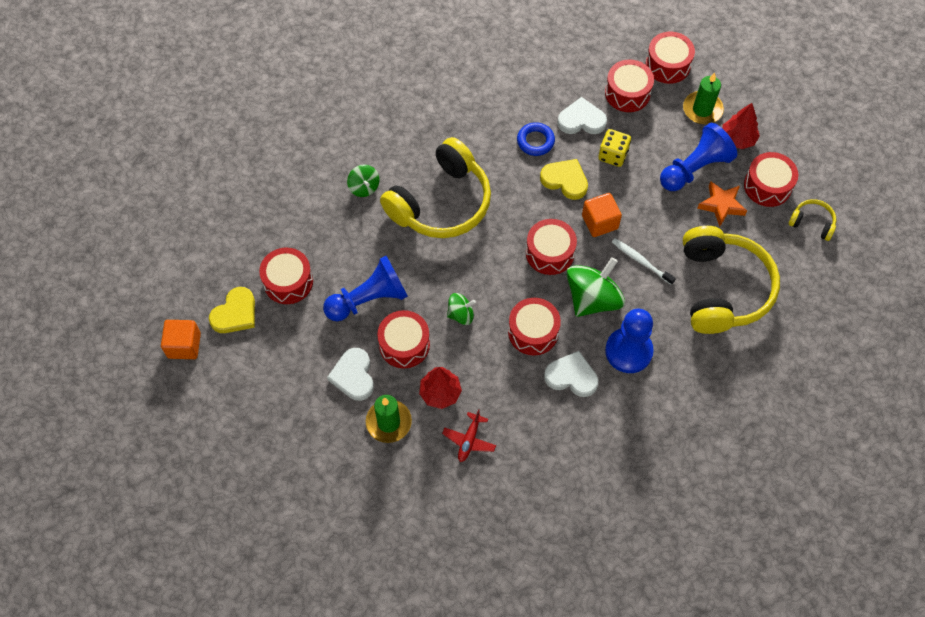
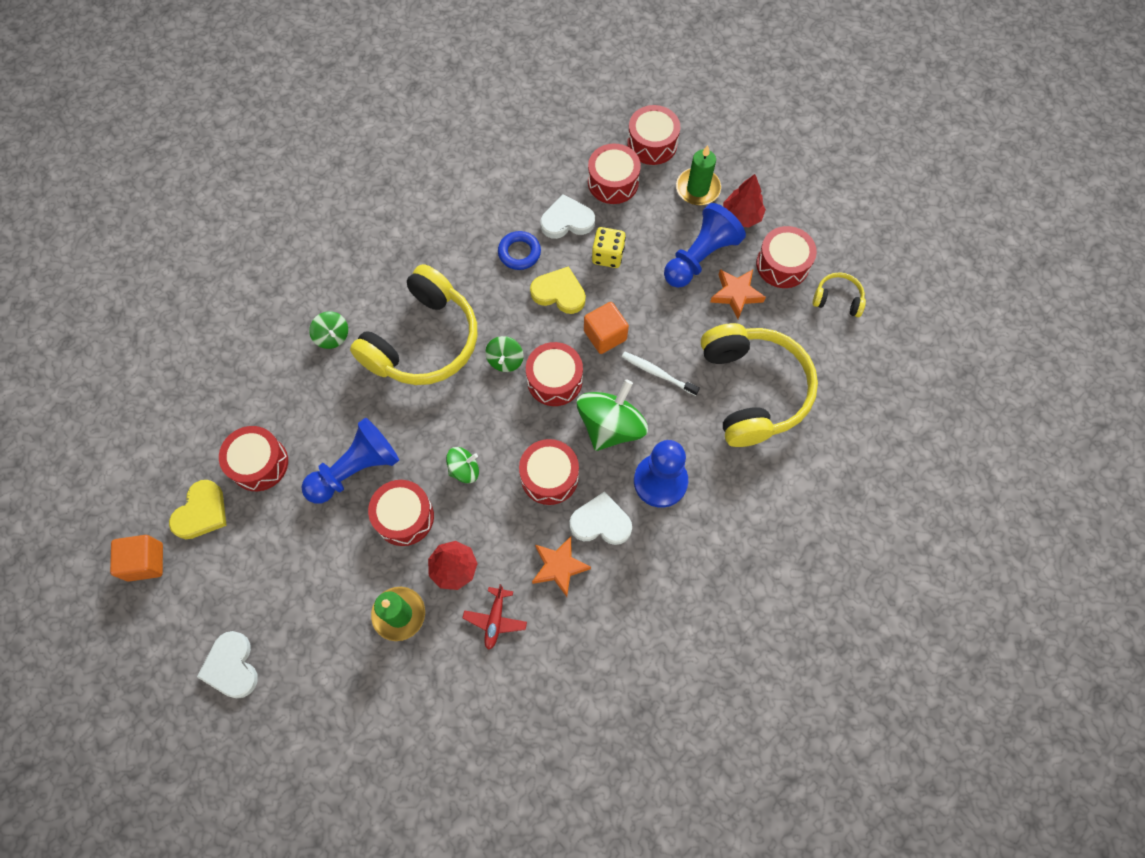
camera: 10 degrees left, 5 degrees up
(353, 376) = (350, 565): white heart -> white heart (231, 666)
(509, 230) = (505, 360): none -> green spinning top
(530, 407) = (559, 567): none -> orange star

